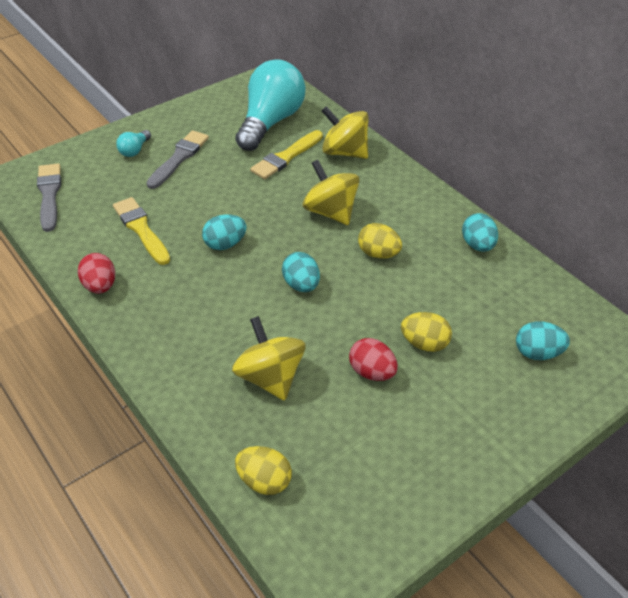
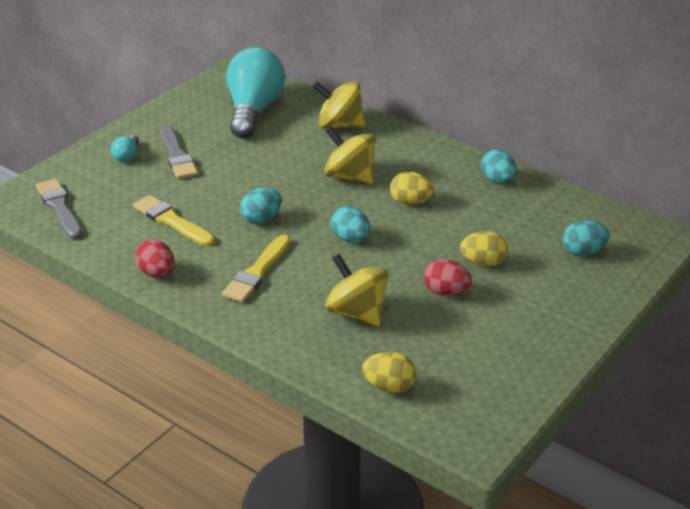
camera: 15 degrees left, 10 degrees down
(179, 158) = (177, 156): grey brush -> grey brush turned 150 degrees clockwise
(286, 157) = (284, 138): yellow brush -> yellow brush (257, 272)

